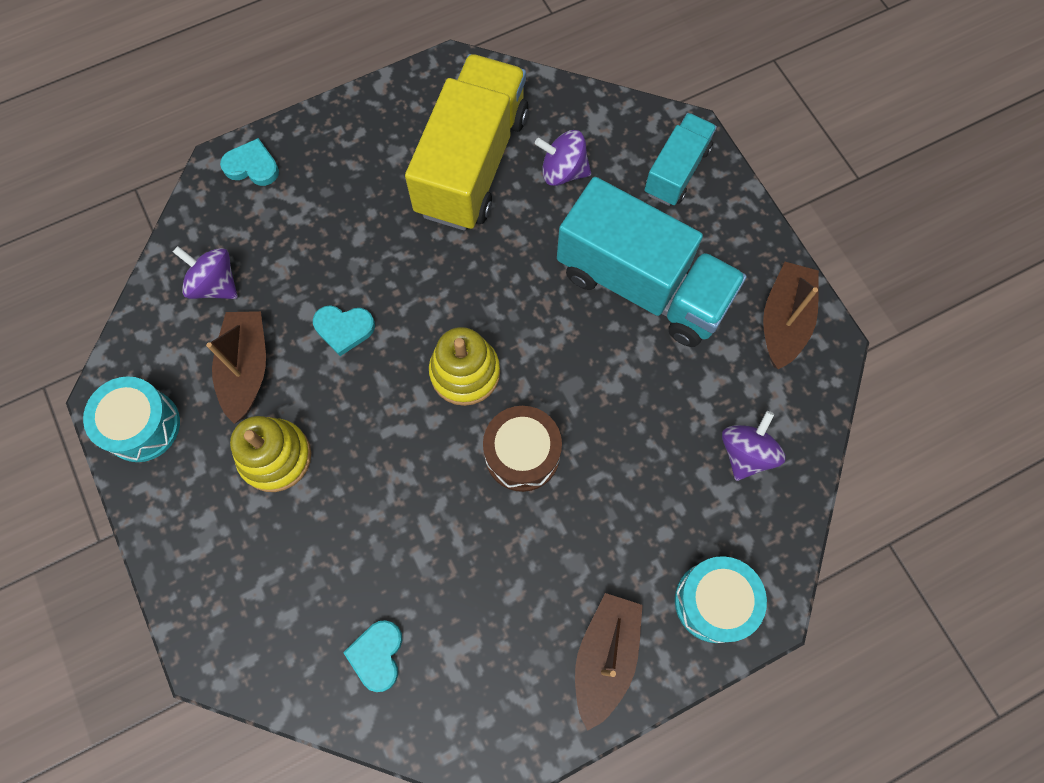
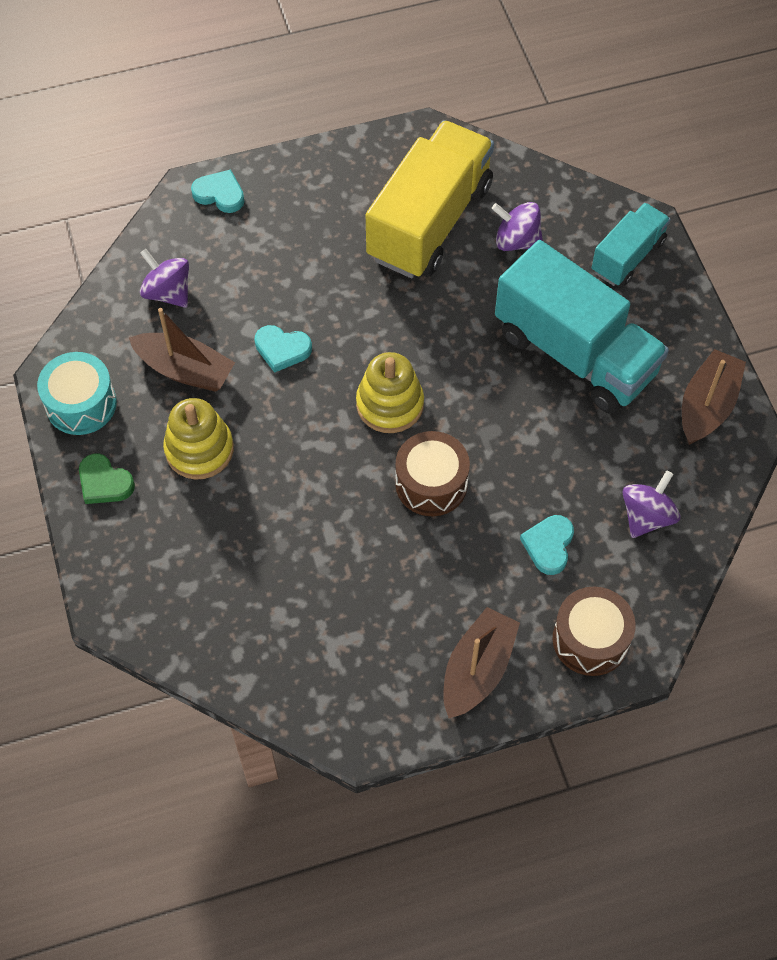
camera: 10 degrees right, 10 degrees down
(180, 511) = (104, 482): none -> green heart
(246, 369) = (185, 370): brown boat -> brown boat turned 105 degrees clockwise
(377, 655) = (265, 632): turquoise heart -> turquoise heart (549, 545)
(714, 602) = (590, 639): turquoise drum -> brown drum

